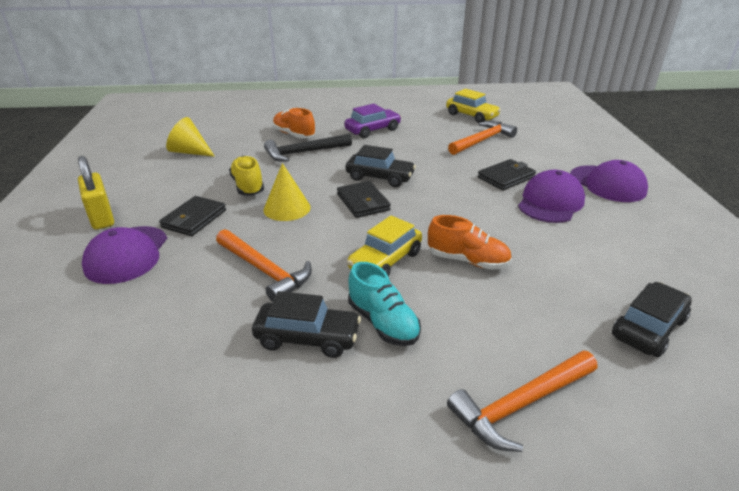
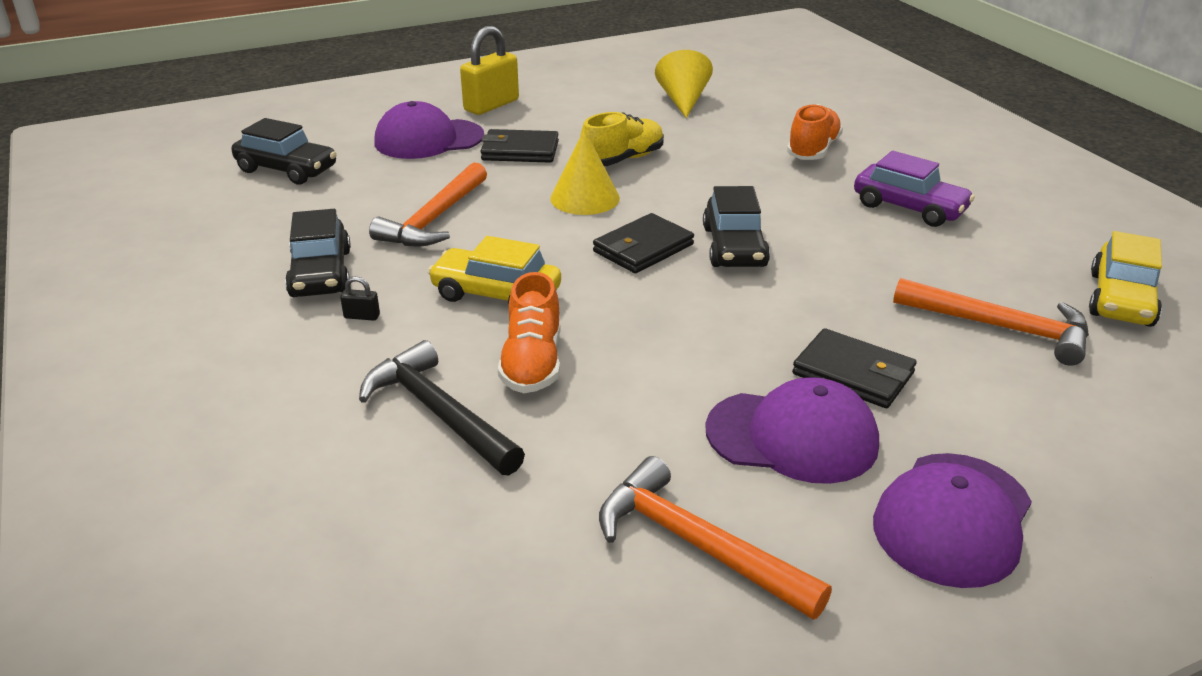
camera: 70 degrees right, 0 degrees up
(304, 152) = (759, 171): black hammer -> black hammer (439, 413)
(383, 323) = (362, 316): turquoise shoe -> black padlock
(520, 404) = (235, 439): orange hammer -> orange hammer (697, 544)
(648, 328) = (424, 565): black car -> black car (287, 170)

